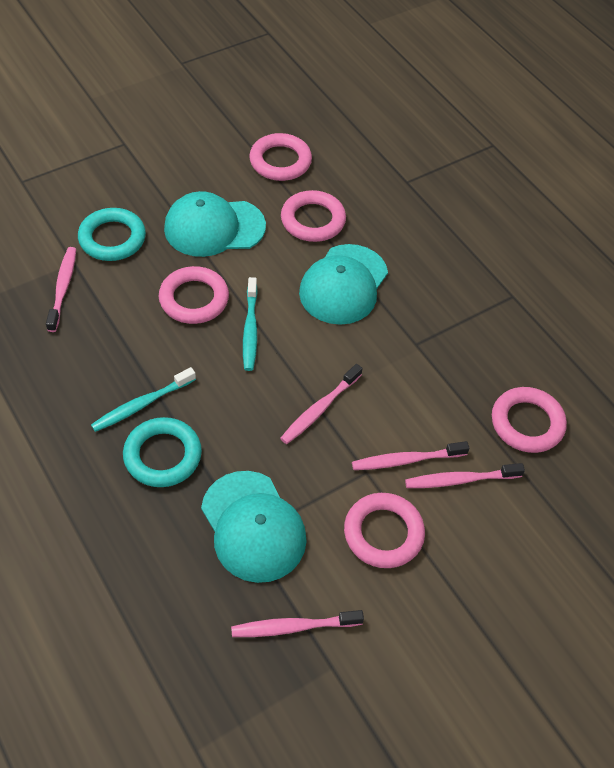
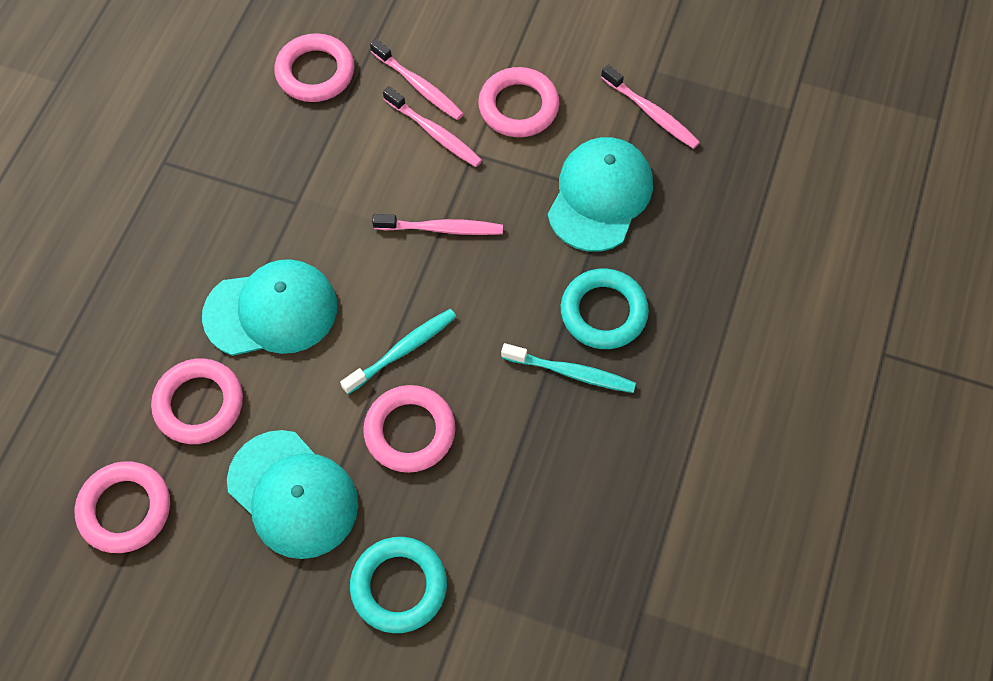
camera: 125 degrees left, 10 degrees up
(63, 288) = (509, 572): pink toothbrush -> none

